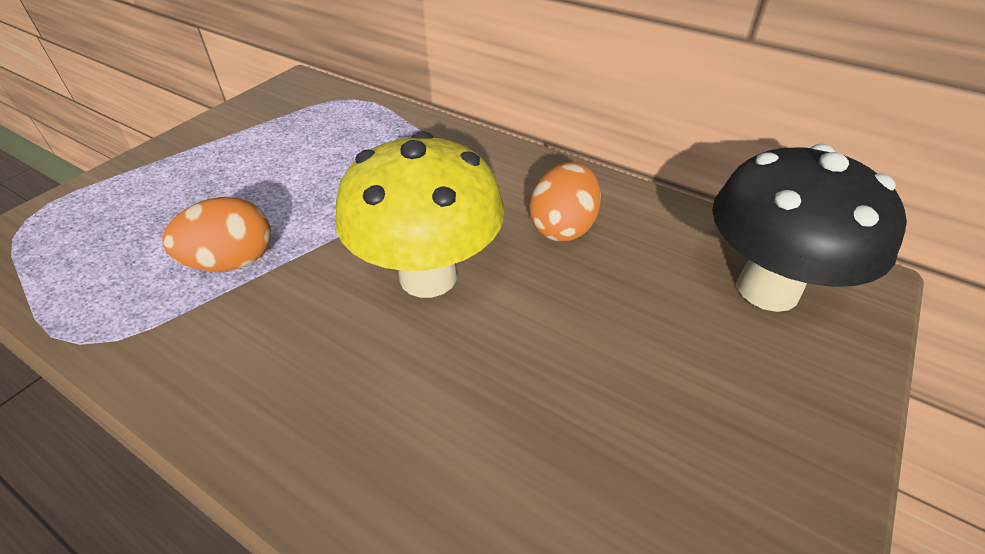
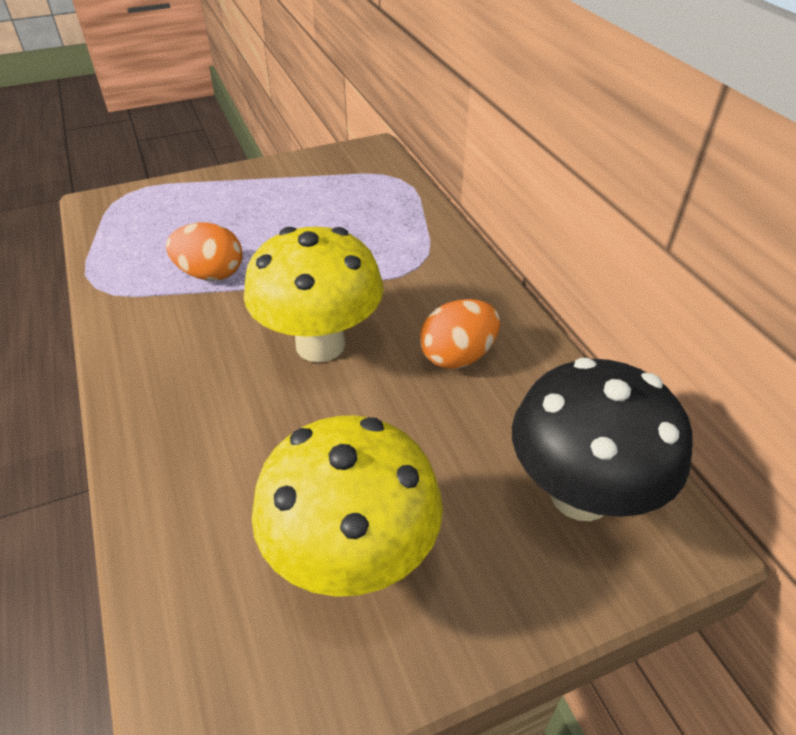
camera: 35 degrees right, 0 degrees up
(667, 458) = (352, 557): none -> yellow mushroom

